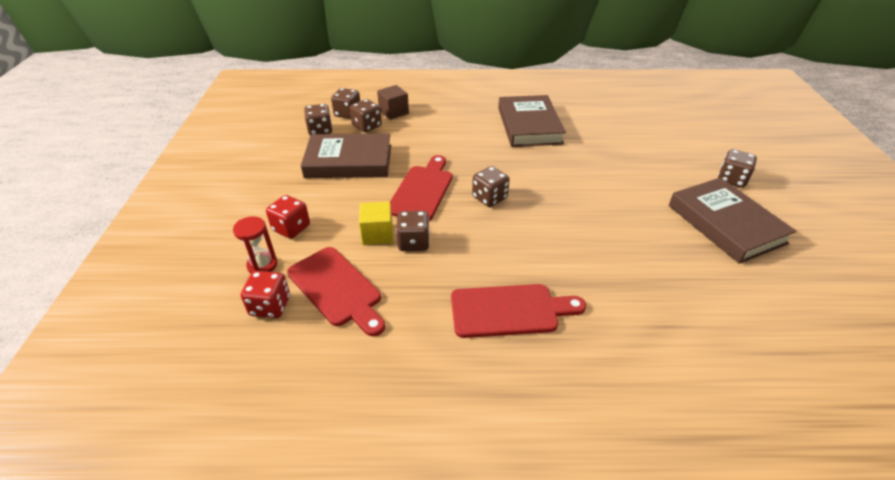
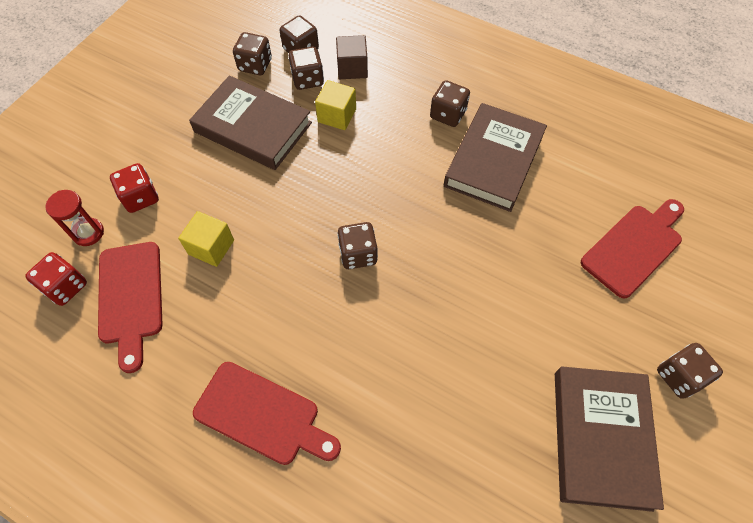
camera: 30 degrees right, 20 degrees up
(405, 137) = (337, 115): none -> yellow cube
(413, 242) = (237, 277): brown dice -> brown dice (448, 114)
(422, 190) = (296, 208): red cutting board -> red cutting board (634, 247)

